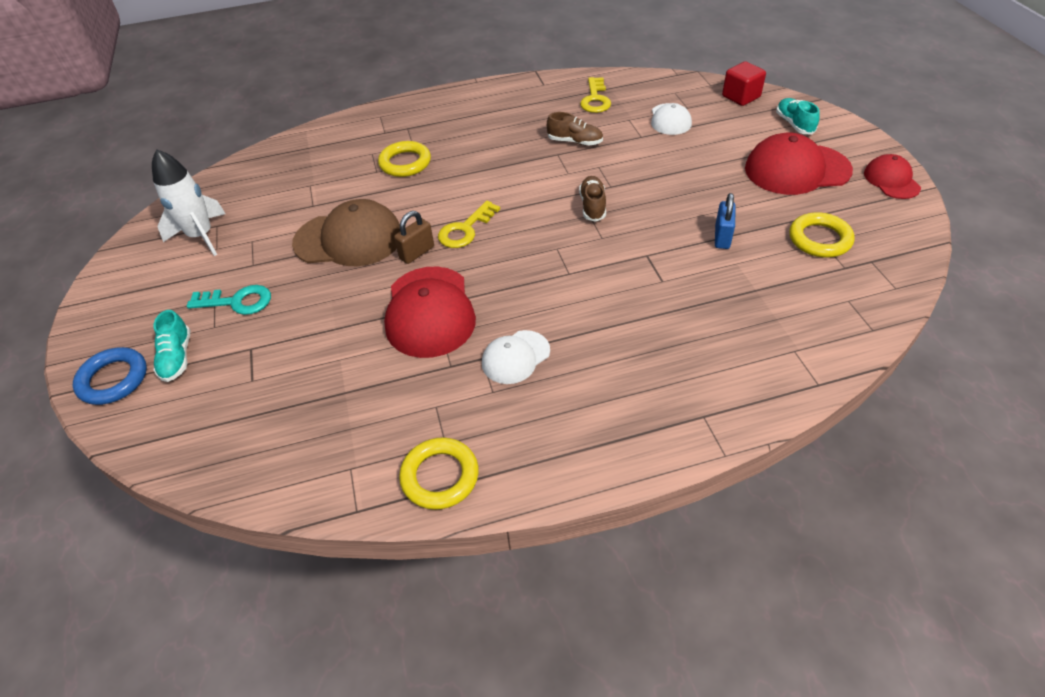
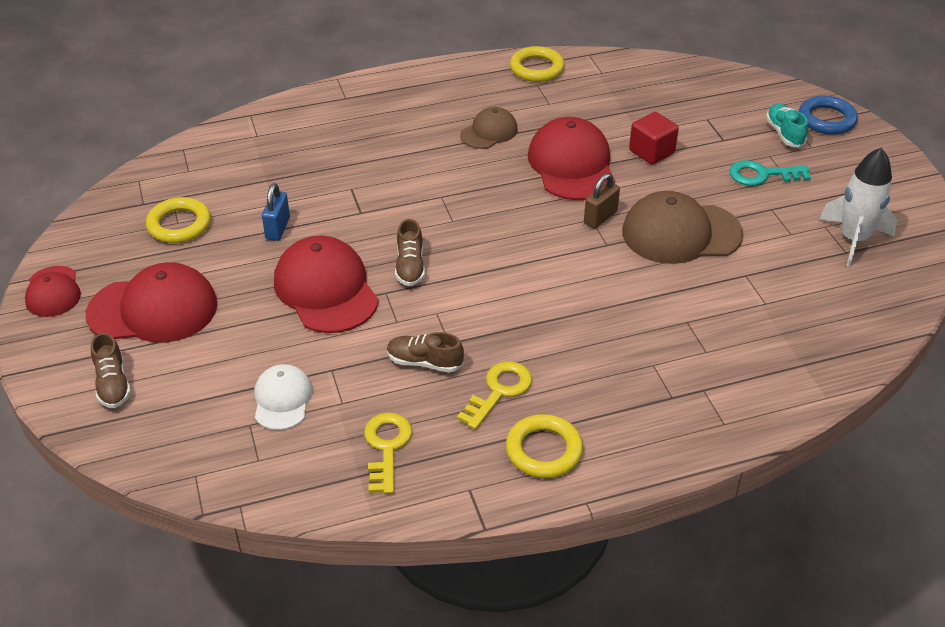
camera: 175 degrees right, 5 degrees down
(405, 163) = (653, 333): yellow ring -> yellow ring (544, 450)
(465, 230) = (553, 241): yellow key -> yellow key (499, 391)
(515, 357) = (489, 132): white cap -> brown cap
(660, 186) = (326, 290): none -> red cap
(741, 97) = (160, 444): red cube -> red cube (651, 152)
(794, 124) = (113, 384): turquoise shoe -> brown shoe

